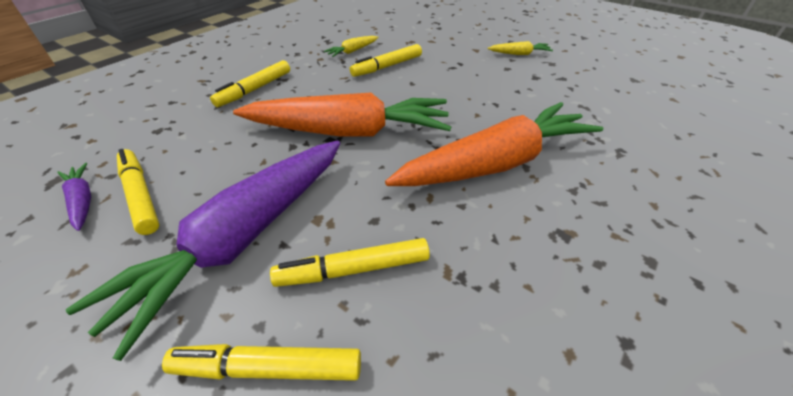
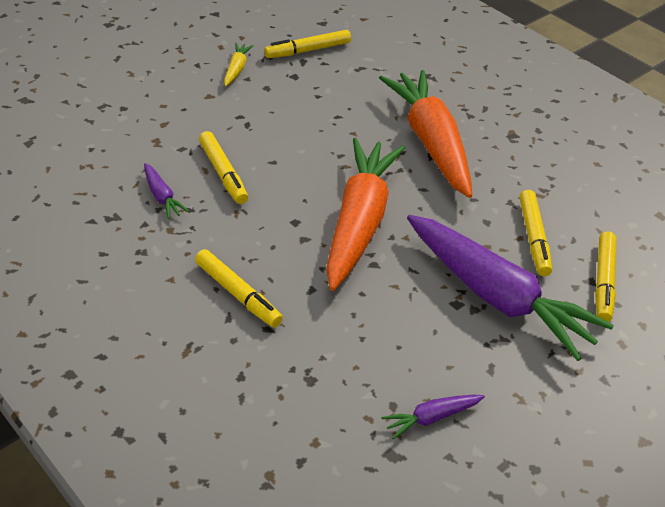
camera: 80 degrees left, 0 degrees up
(140, 195) = (431, 373): yellow marker -> yellow marker (308, 50)
(352, 51) = (162, 197): yellow carrot -> purple carrot

